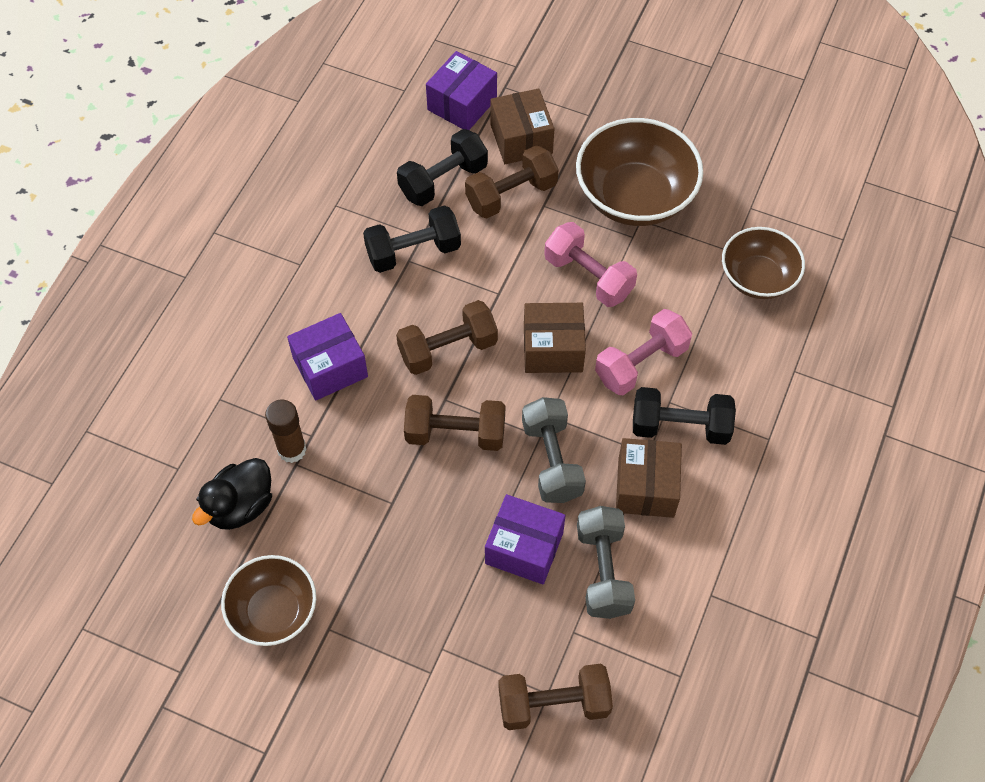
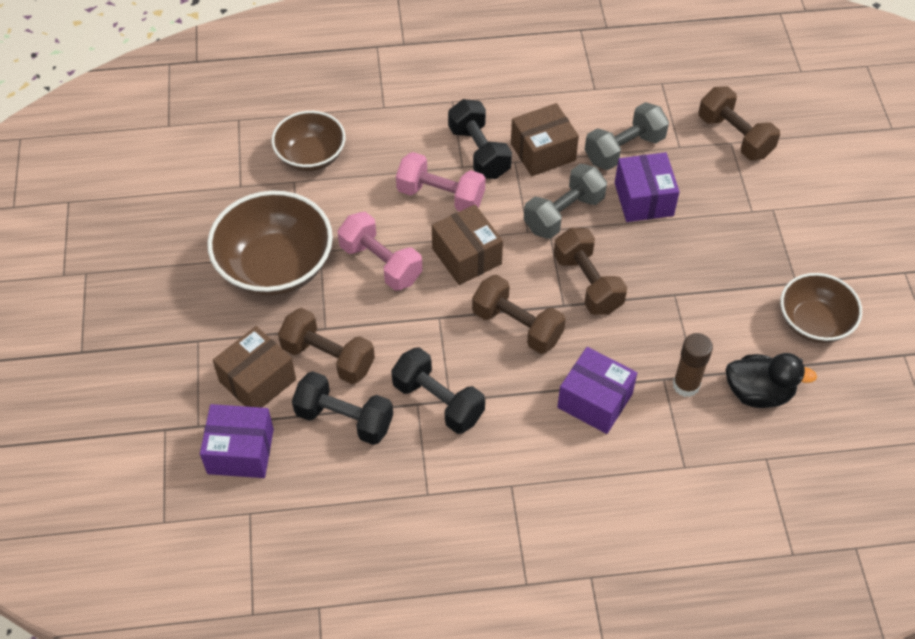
camera: 120 degrees left, 5 degrees down
(588, 276) = (381, 263): pink dumbbell -> pink dumbbell turned 60 degrees counterclockwise

